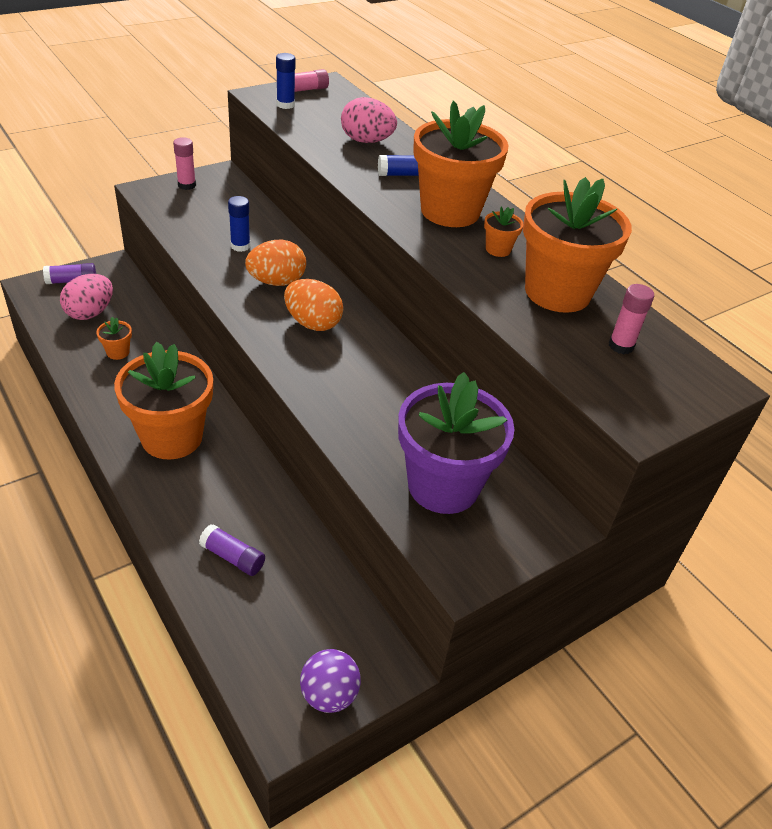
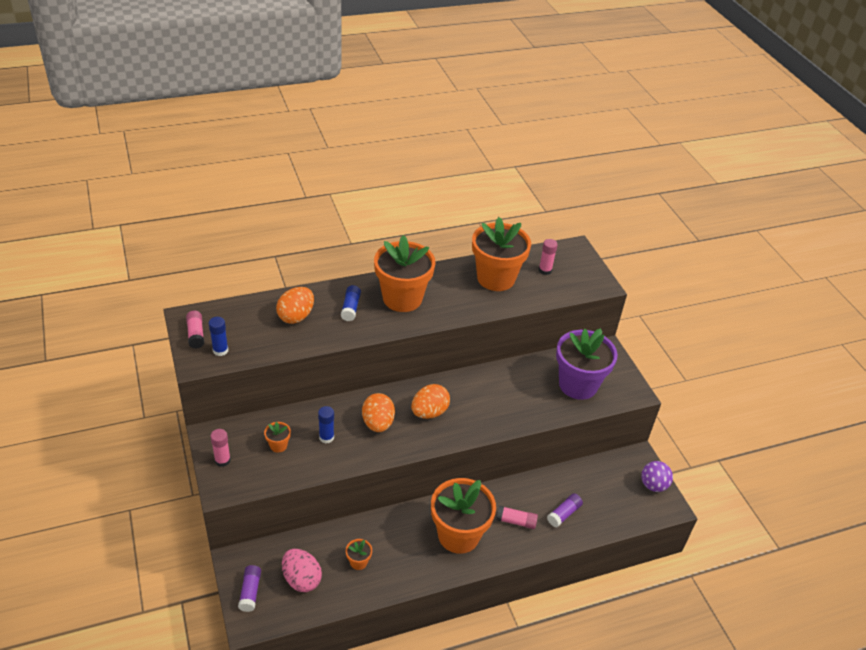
camera: 75 degrees left, 0 degrees up
(206, 497) = (516, 521): none -> pink glue stick
(366, 141) = (296, 316): pink egg -> orange egg
(498, 249) = (450, 289): orange flower pot -> orange flower pot (278, 445)

